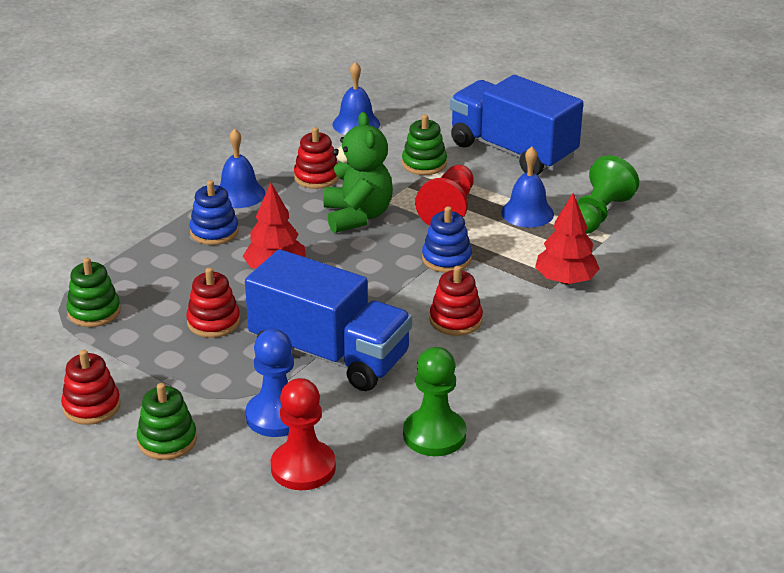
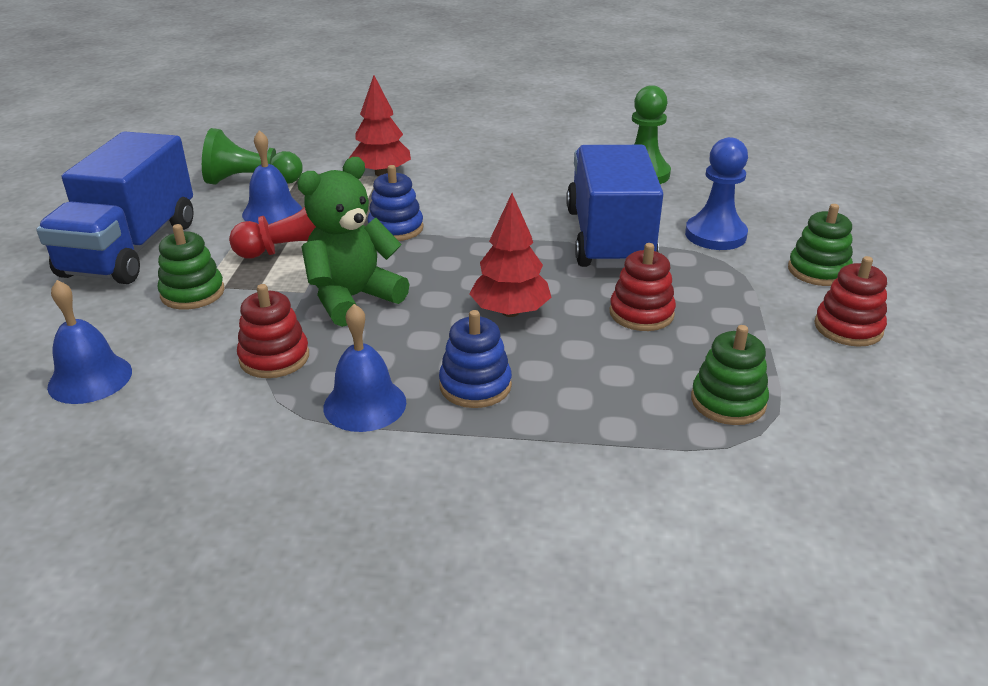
camera: 120 degrees left, 0 degrees up
(303, 467) = (749, 207): red pawn -> none
(455, 320) = (491, 201): red stacking toy -> none

